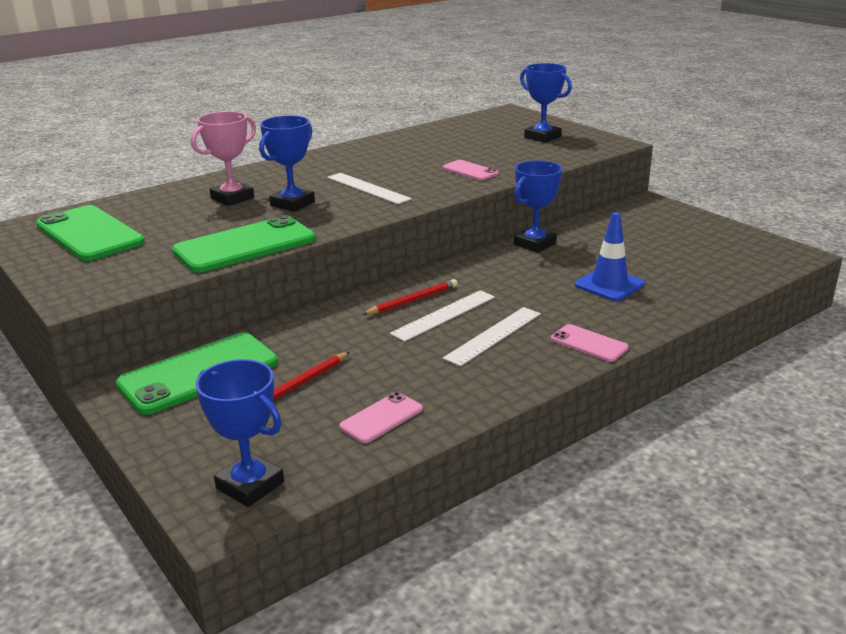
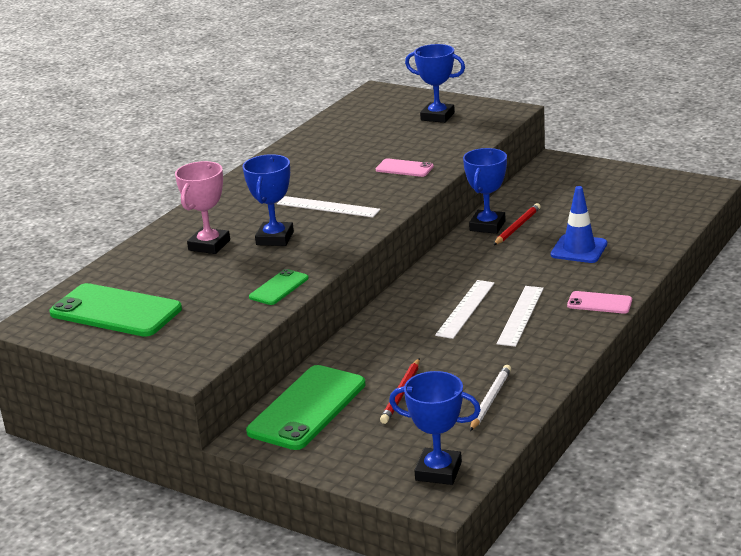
camera: 20 degrees left, 0 degrees up
(245, 245) = (279, 288): green phone -> green phone, size x0.51
(381, 418) = (490, 400): pink phone -> white pencil
(412, 300) = (427, 303): red pencil -> red pencil (517, 227)

